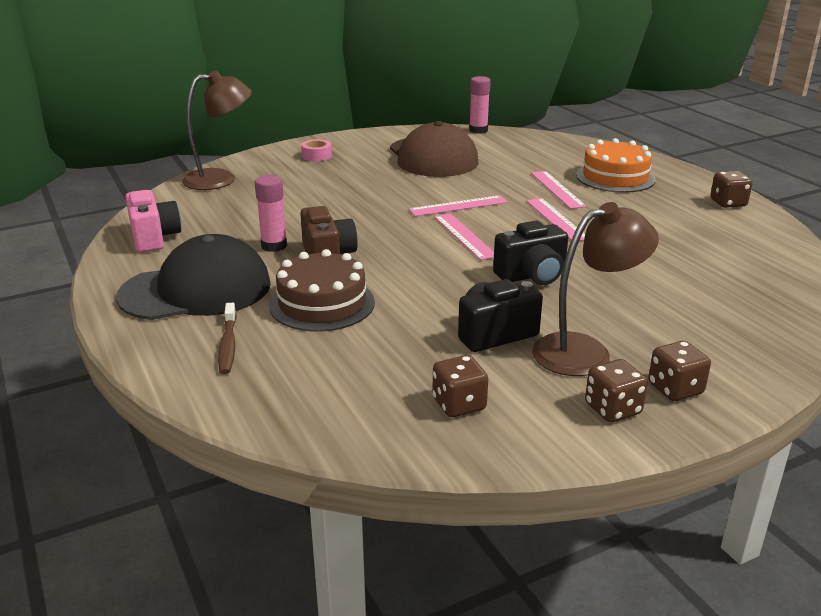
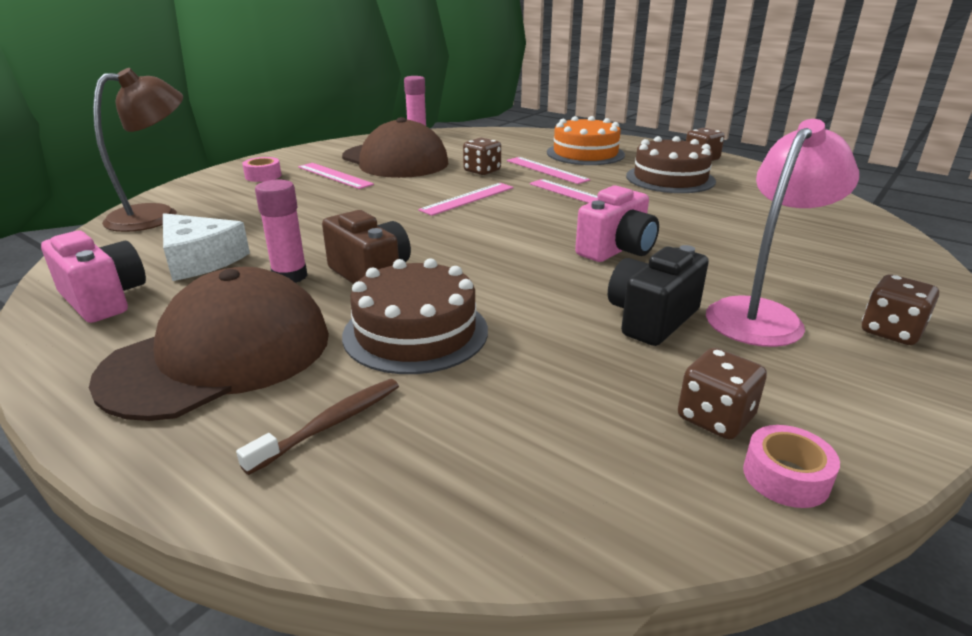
camera: 25 degrees left, 0 degrees up
(196, 290) = (220, 355): black cap -> brown cap
(226, 221) = (200, 260): none -> white cheese
(228, 345) = (331, 424): brown toothbrush -> brown toothbrush turned 105 degrees counterclockwise
(462, 446) = (785, 477): none -> pink tape
(464, 236) = (505, 225): pink ruler -> pink ruler (334, 175)
(532, 276) = (616, 250): black camera -> pink camera
(585, 351) = (762, 314): brown lamp -> pink lamp
(612, 409) = (870, 372): brown dice -> brown dice (482, 171)
(666, 218) = (670, 178): none -> brown cake

